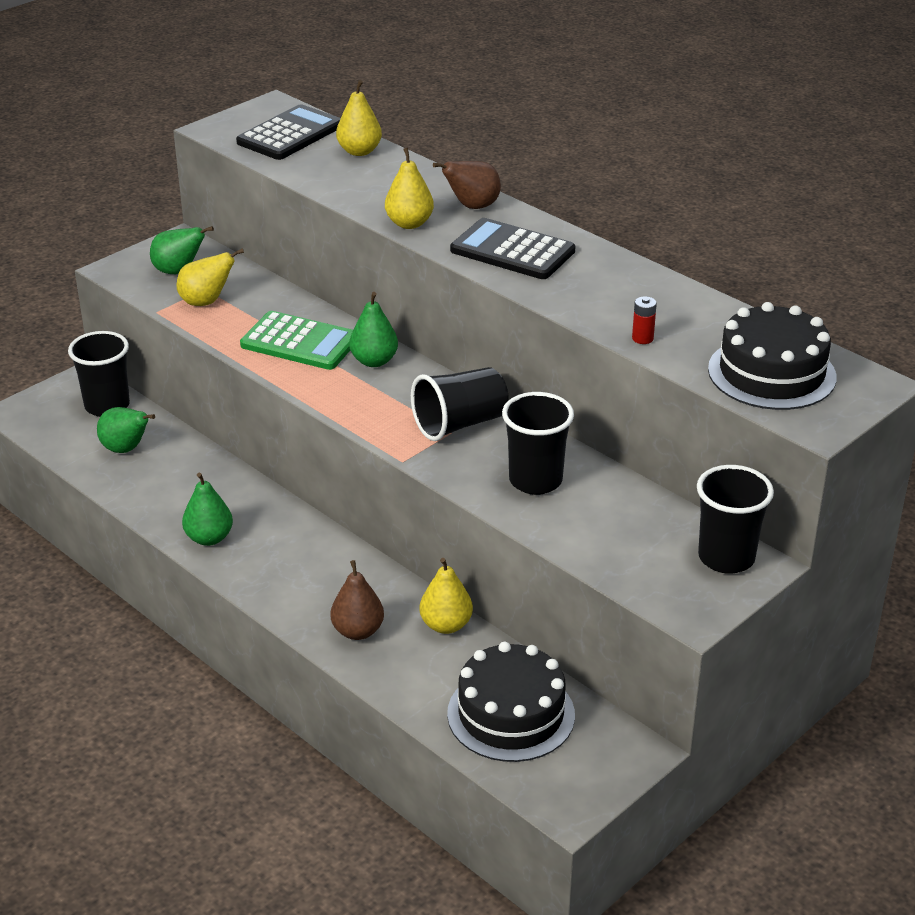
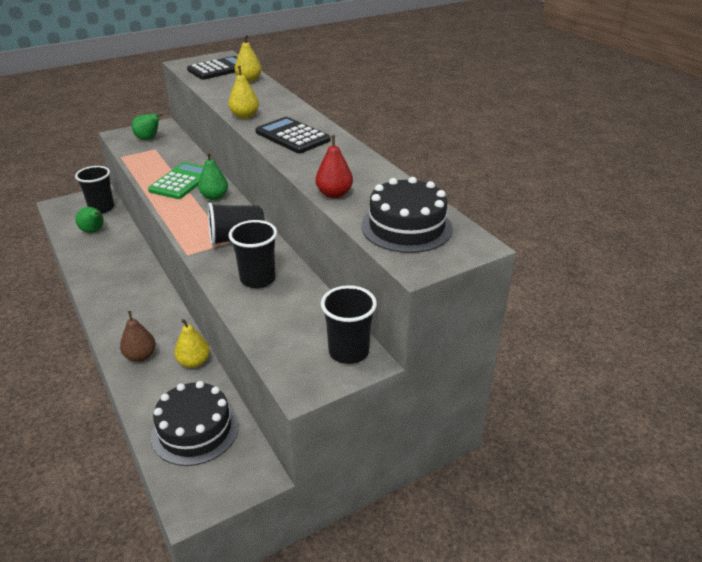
camera: 15 degrees right, 0 degrees up
(206, 302) = (150, 155): yellow pear -> none
(209, 538) = (99, 286): green pear -> none
(300, 342) = (182, 181): green calculator -> green calculator turned 105 degrees counterclockwise
(472, 206) = (288, 112): brown pear -> none
(642, 338) = (334, 194): red battery -> red pear

